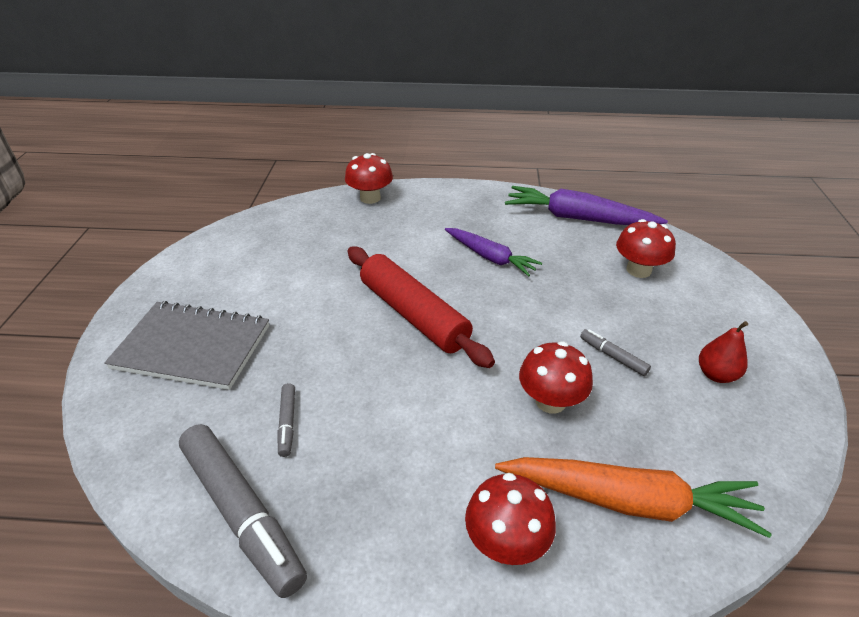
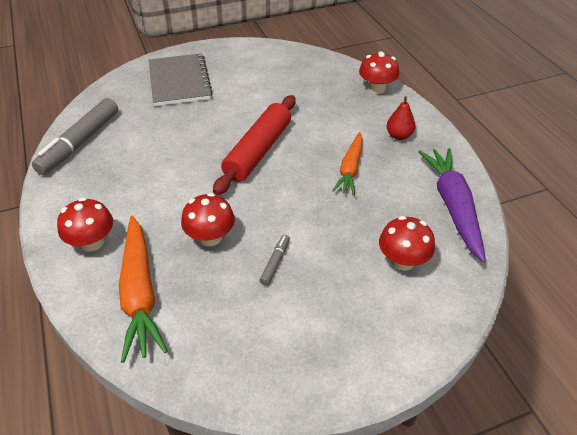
camera: 65 degrees right, 5 degrees up
(287, 423) = (141, 135): grey marker -> none
(490, 257) = (350, 169): purple carrot -> orange carrot
(716, 374) = (290, 331): red pear -> red pear (399, 136)

